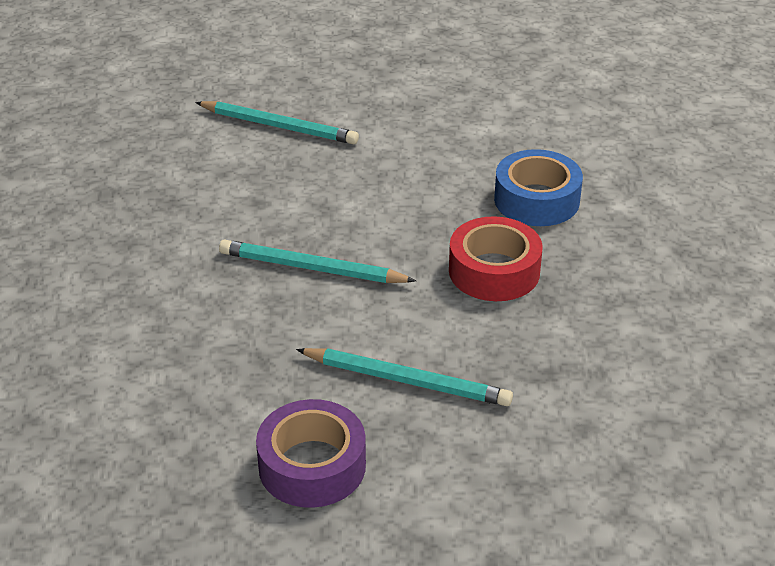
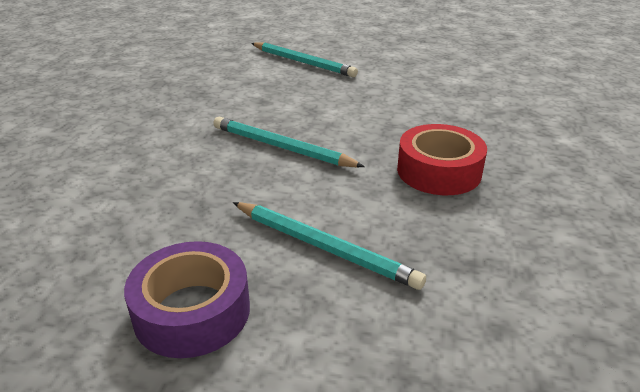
camera: 15 degrees right, 5 degrees down
(536, 200) = (490, 127): blue tape -> none

